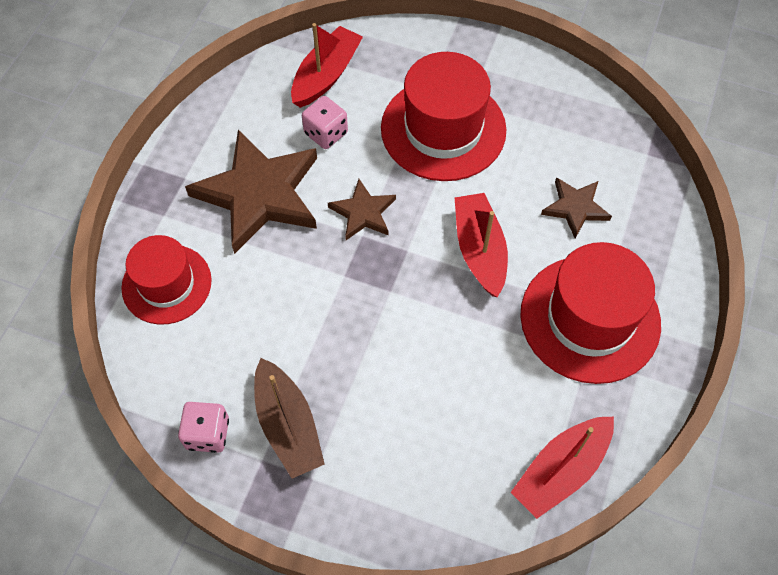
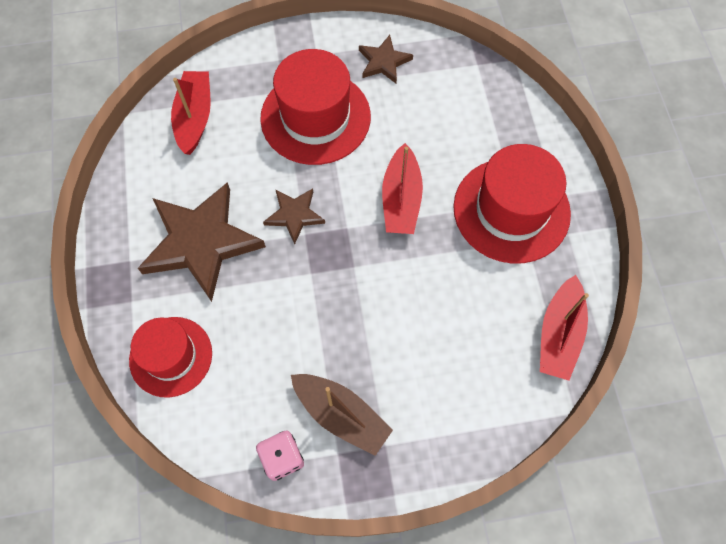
camera: 30 degrees left, 5 degrees up
(326, 133) = (224, 165): pink dice -> none
(479, 250) = (401, 199): red boat -> red boat turned 135 degrees counterclockwise
(575, 208) = (451, 131): brown star -> brown star (384, 62)

